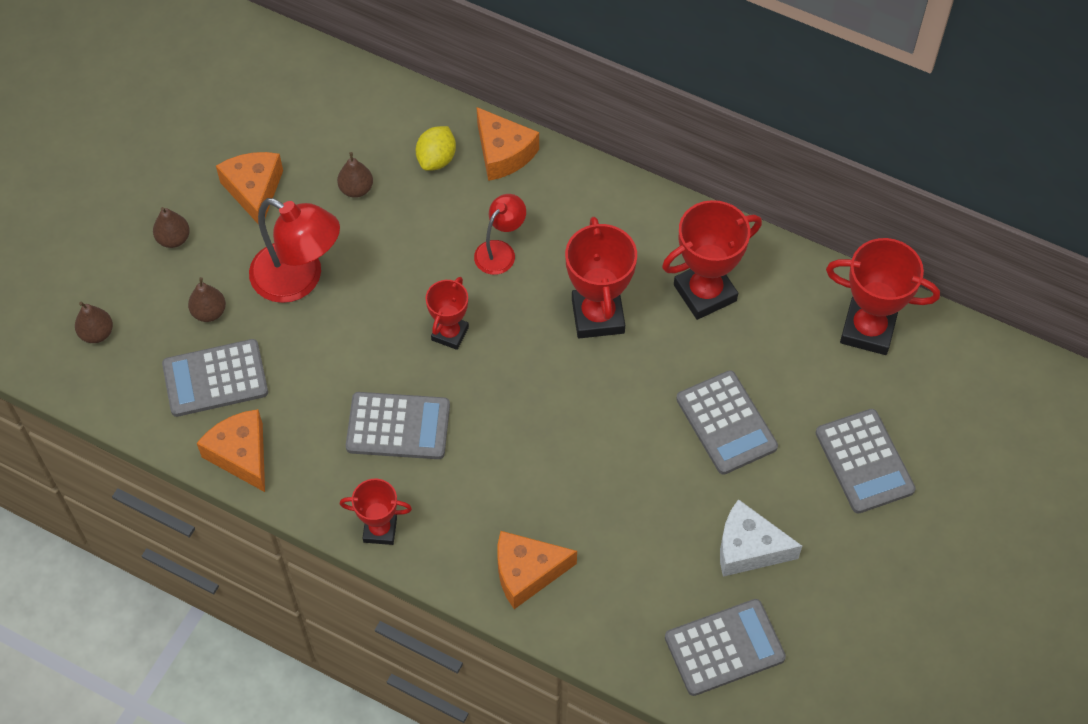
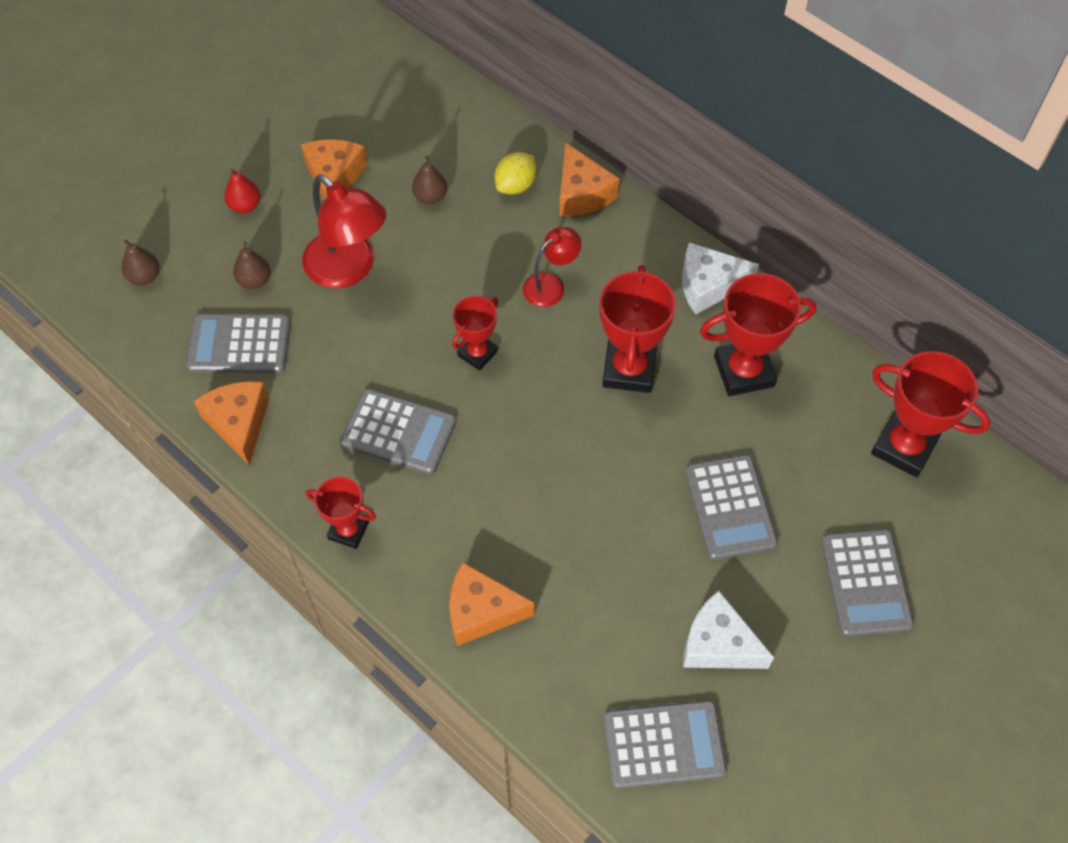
camera: 15 degrees right, 0 degrees up
(174, 239) = (245, 206): brown pear -> red pear
(650, 217) = (708, 285): none -> white cheese

